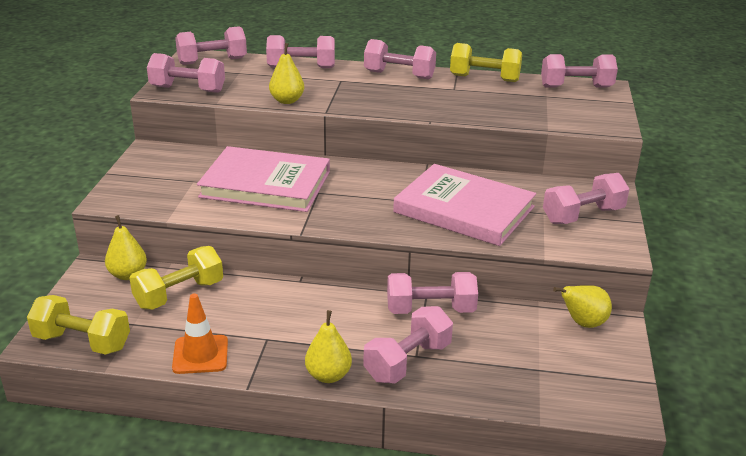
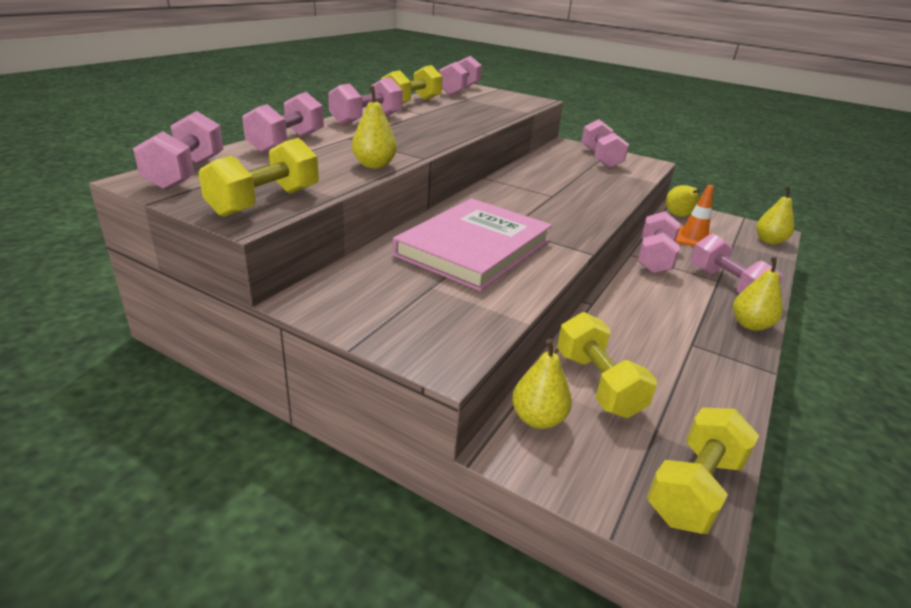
camera: 70 degrees left, 0 degrees up
(187, 89) = (265, 202): pink dumbbell -> yellow dumbbell
(200, 355) = (721, 391): orange traffic cone -> orange traffic cone (693, 238)
(464, 210) = (575, 185): pink book -> none
(584, 402) = (769, 241): none -> yellow pear

